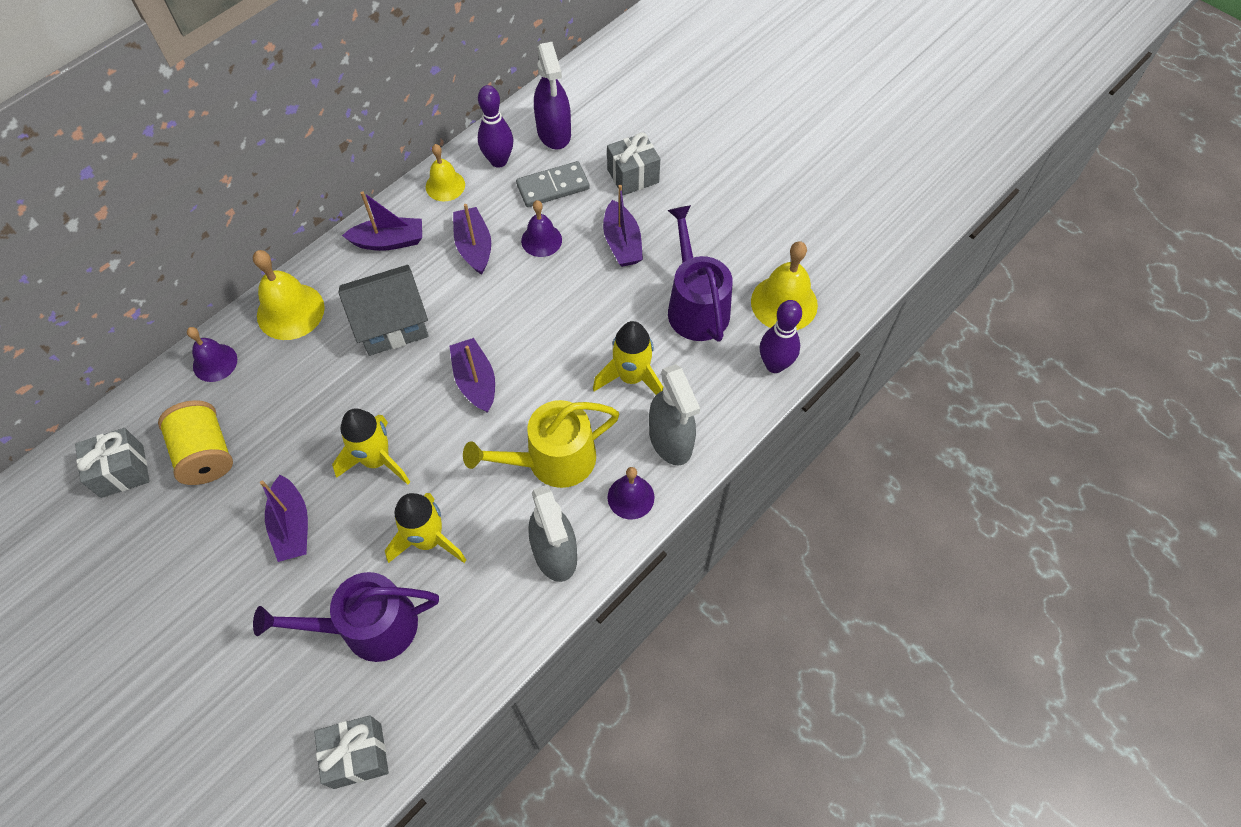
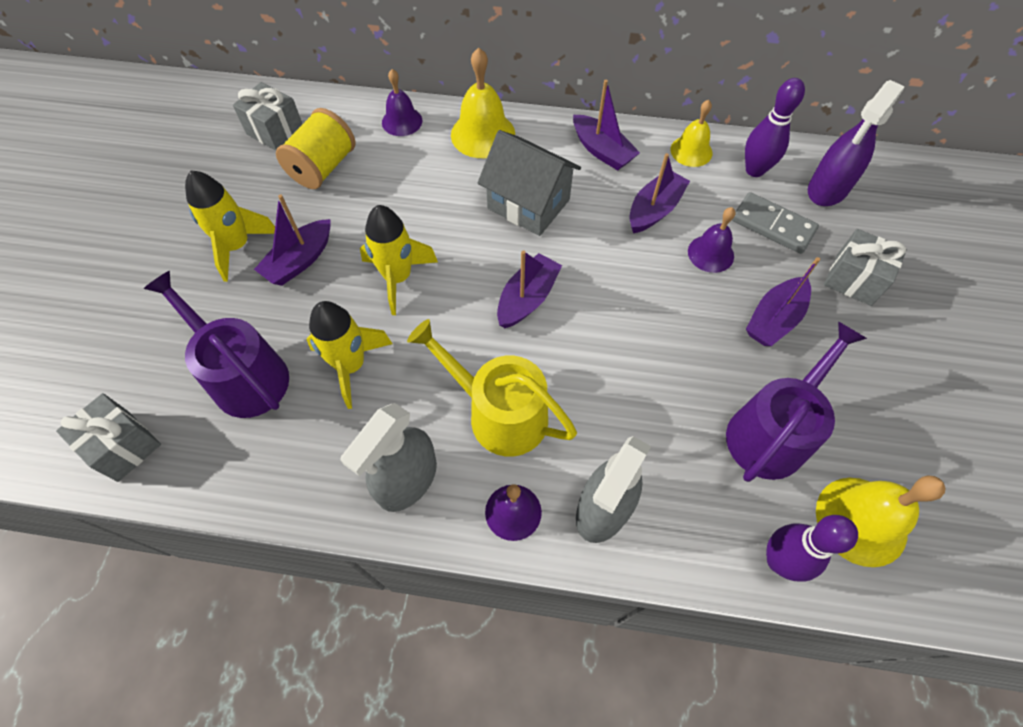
camera: 55 degrees right, 0 degrees up
(631, 377) = (640, 425): yellow rocket -> yellow rocket (237, 246)

